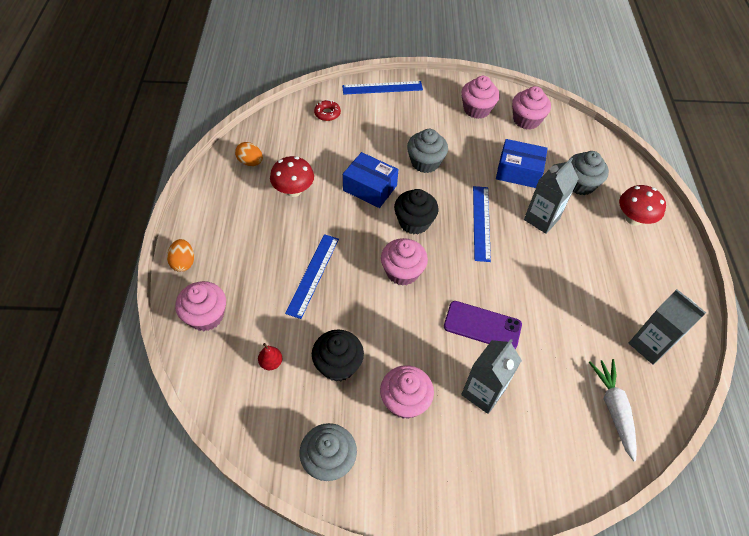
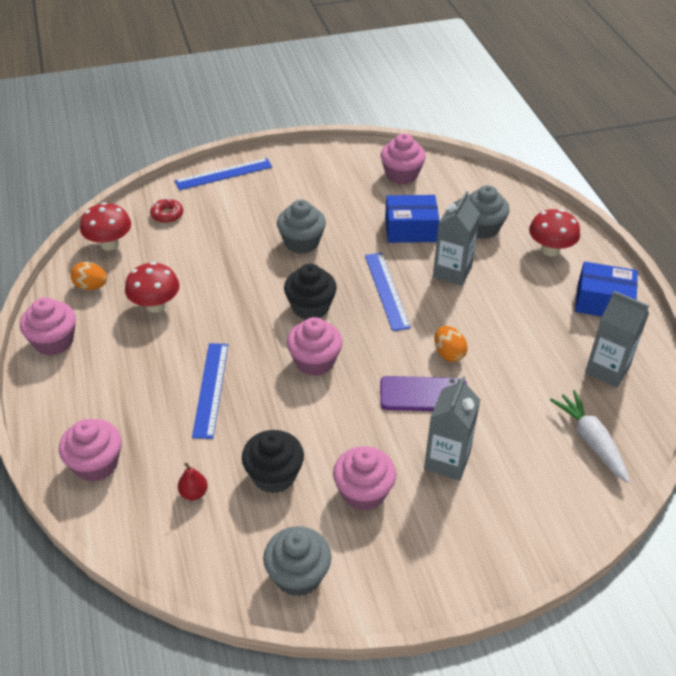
camera: 15 degrees left, 10 degrees down
(183, 262) = (46, 413): orange egg -> orange egg (448, 354)
(276, 129) = (109, 244): none -> red mushroom
(370, 188) = (246, 283): blue box -> blue box (603, 302)
(476, 109) = (342, 175): pink cupcake -> pink cupcake (54, 341)

